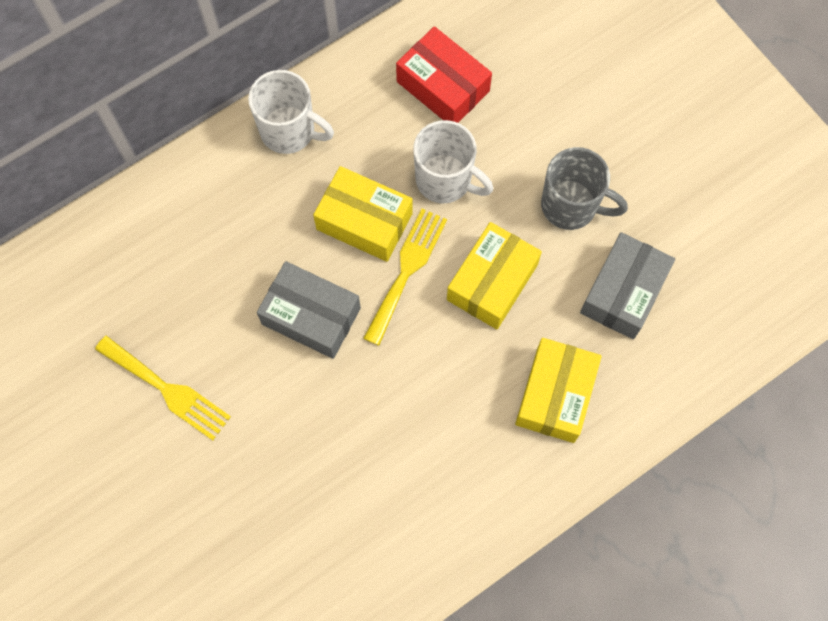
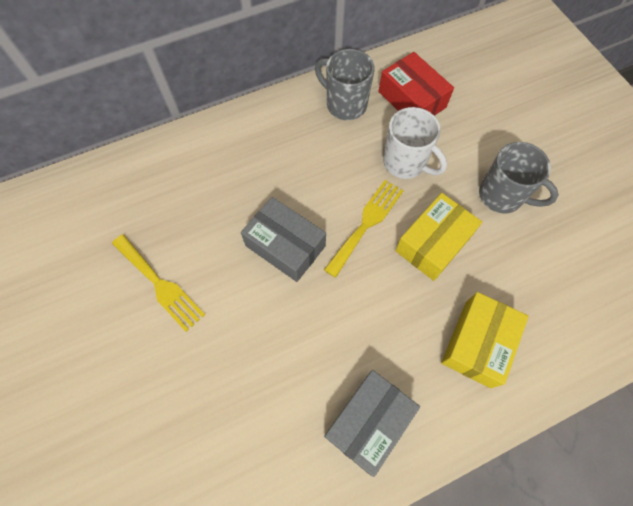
camera: 10 degrees right, 5 degrees down
(289, 131) = (294, 113): white mug -> none
(355, 108) = (345, 104): none -> grey mug
(364, 221) = (339, 182): yellow box -> none
(623, 292) = (541, 268): grey box -> grey box (368, 422)

